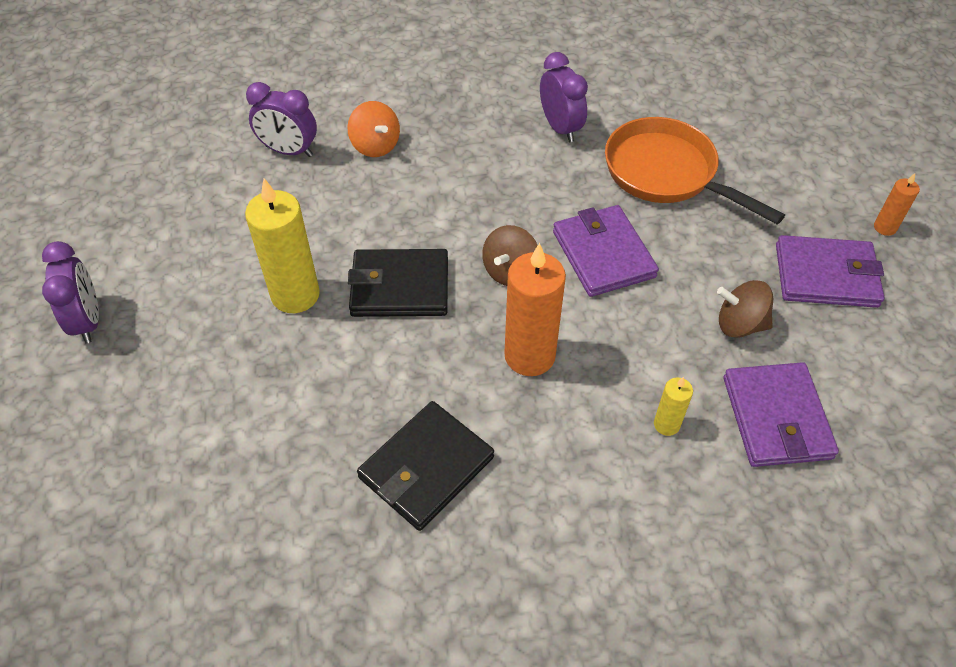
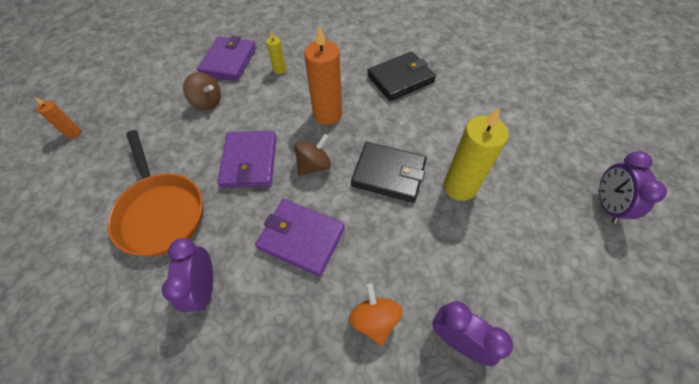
camera: 160 degrees left, 5 degrees up
(826, 275) = (137, 115): purple wallet -> purple wallet (301, 238)

